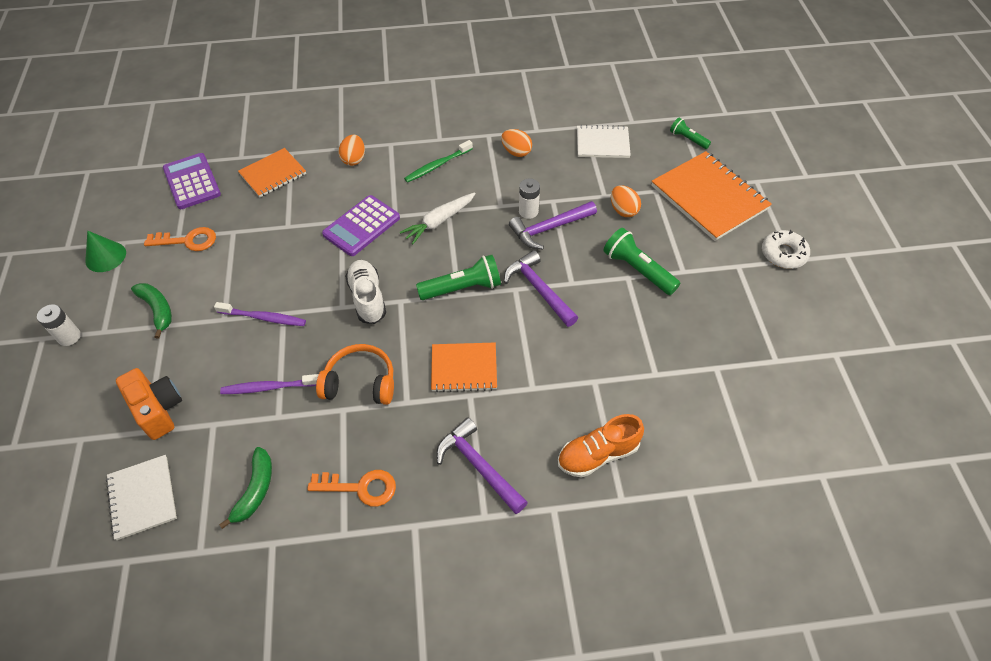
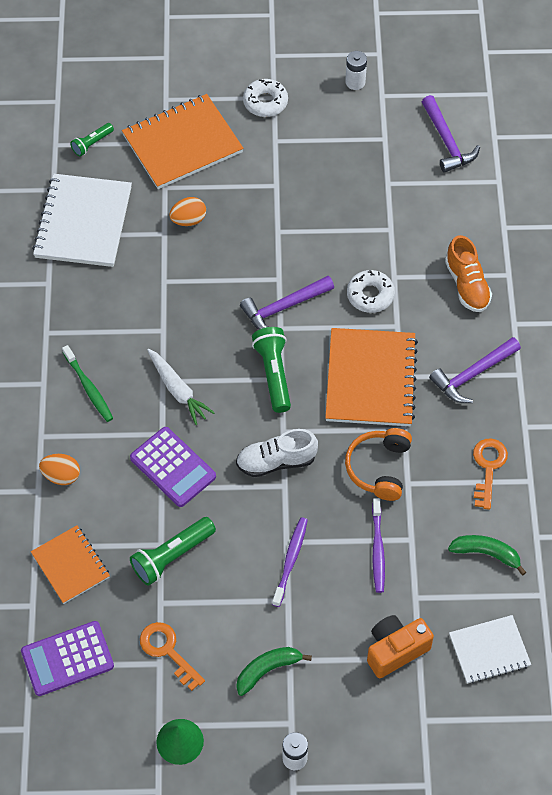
camera: 85 degrees left, 5 degrees up
(187, 241) = (167, 651): orange key -> orange key turned 45 degrees counterclockwise
(464, 368) = (371, 379): orange notebook -> orange notebook, size x1.68
(516, 152) = (81, 307): orange egg -> none
(528, 211) = (176, 305): white battery -> white battery (355, 82)
(549, 228) = (204, 289): purple hammer -> purple hammer (447, 141)
(566, 361) = (370, 295): none -> white donut
(602, 143) = (83, 222): white notebook -> white notebook, size x1.68
(638, 270) = (270, 221): green flashlight -> green flashlight (172, 556)

